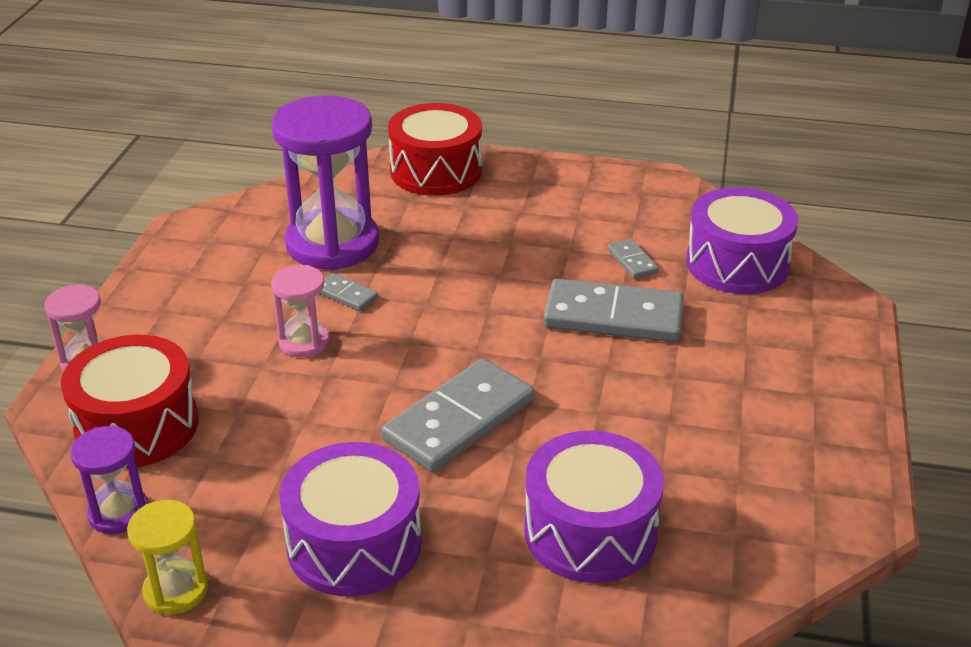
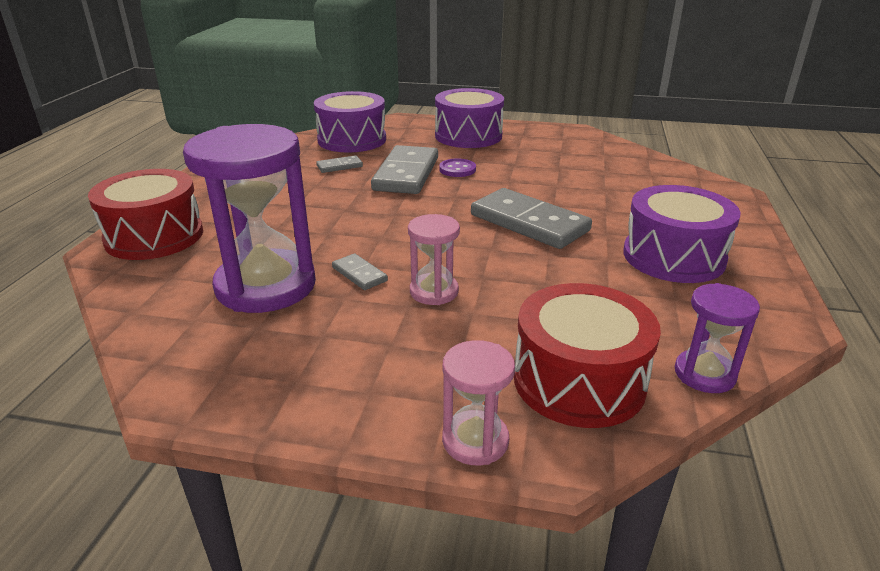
camera: 90 degrees left, 5 degrees down
(176, 590) = (770, 329): yellow hourglass -> none
(346, 294) = (359, 274): grey domino -> grey domino turned 75 degrees counterclockwise
(590, 531) = (620, 186): purple drum -> purple drum (468, 136)
(636, 362) = (457, 169): none -> purple button

